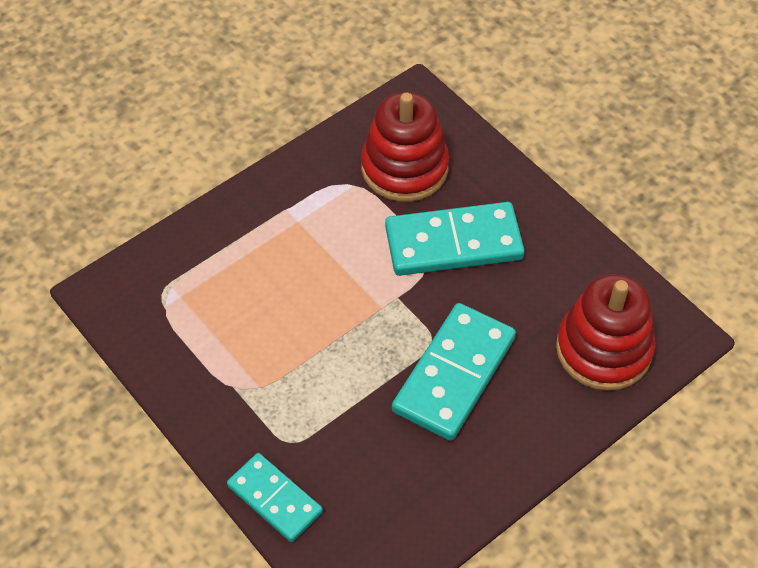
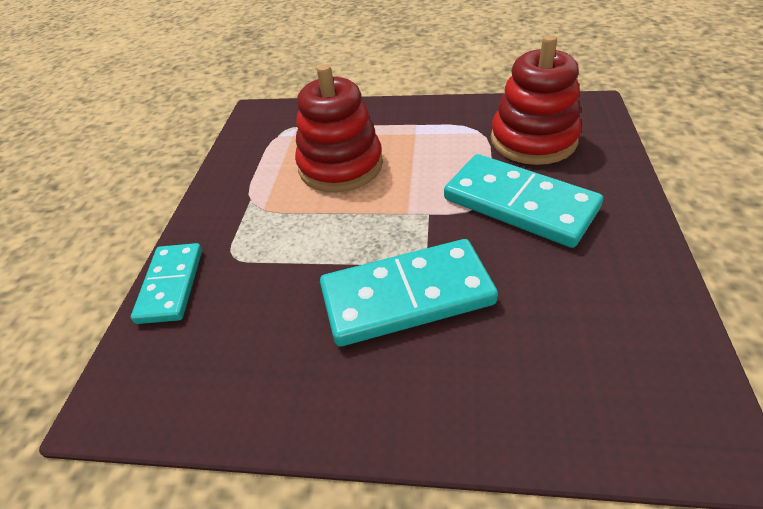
camera: 50 degrees right, 10 degrees down
(603, 349) = (586, 381): red stacking toy -> red stacking toy (340, 166)

